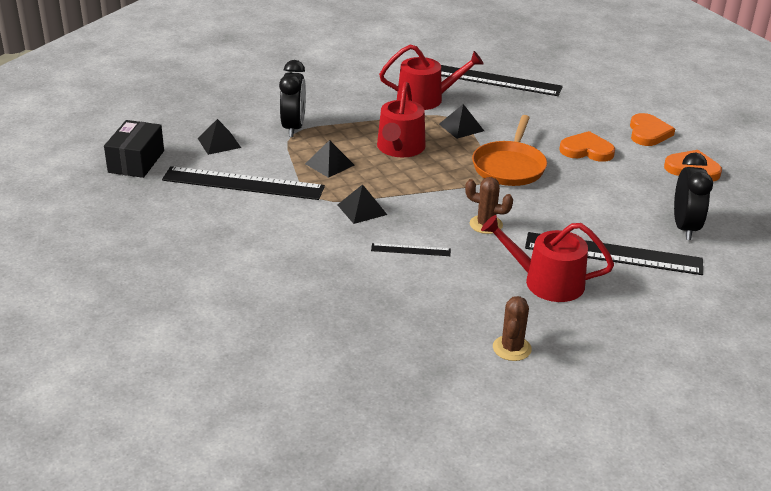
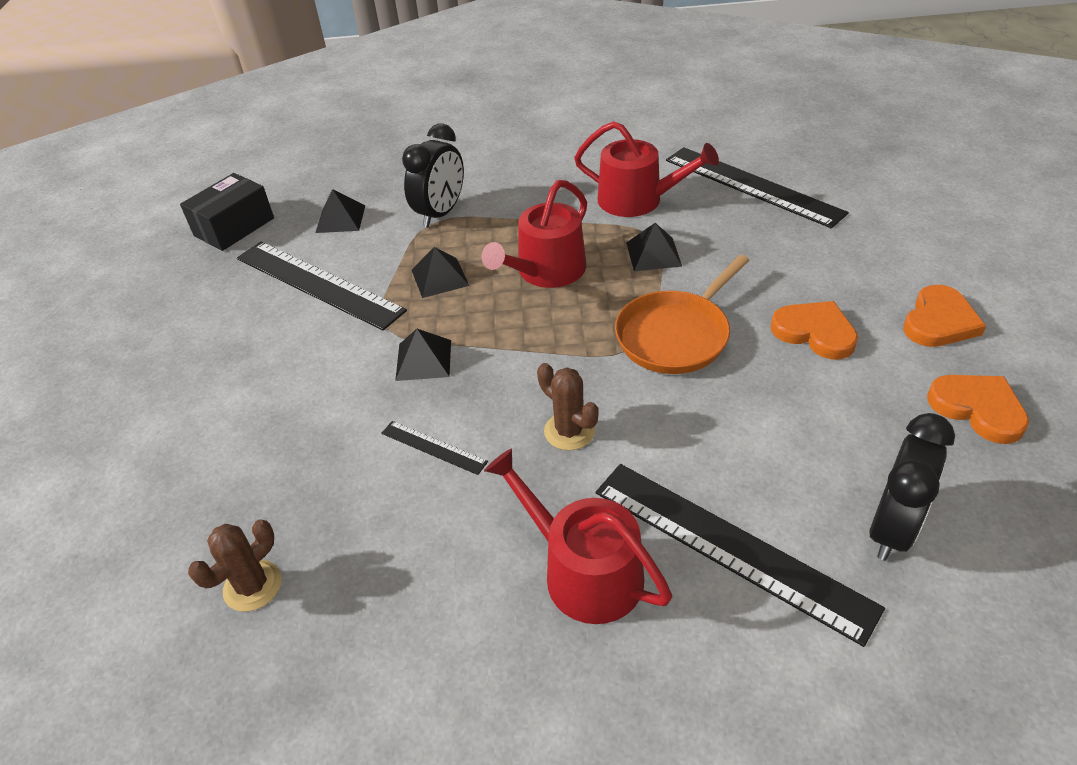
camera: 30 degrees right, 10 degrees up
(512, 348) = (436, 692): brown cactus -> brown cactus (252, 586)

